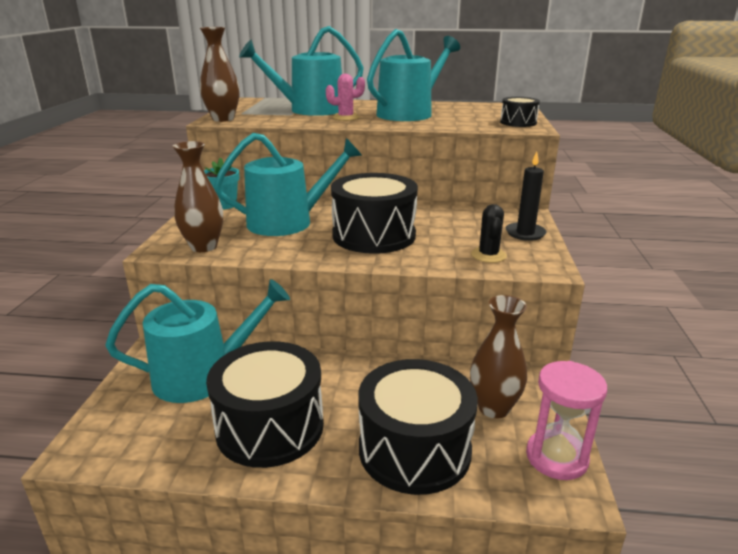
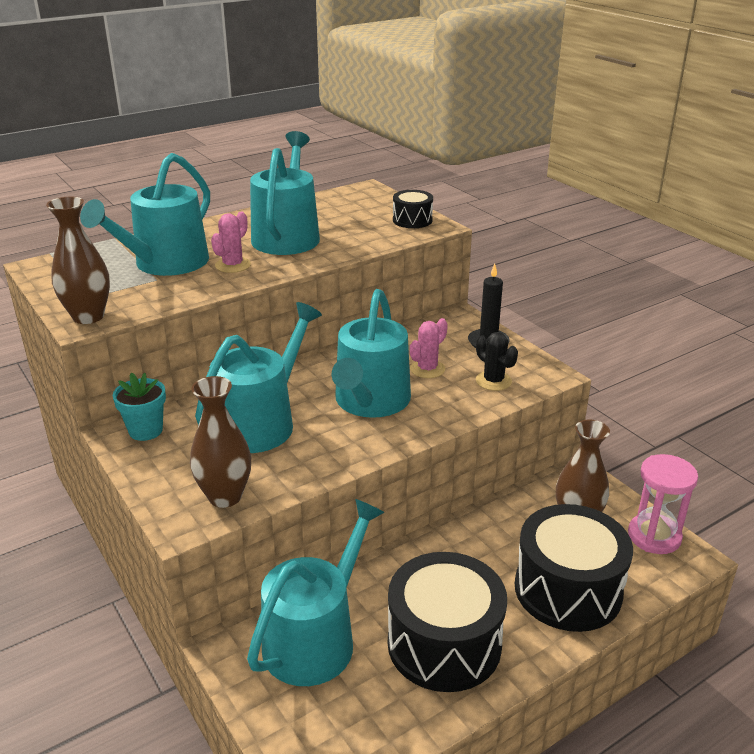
camera: 40 degrees left, 5 degrees up
(374, 235) = (370, 402): black drum -> turquoise watering can
(447, 232) = (427, 369): none -> pink cactus

